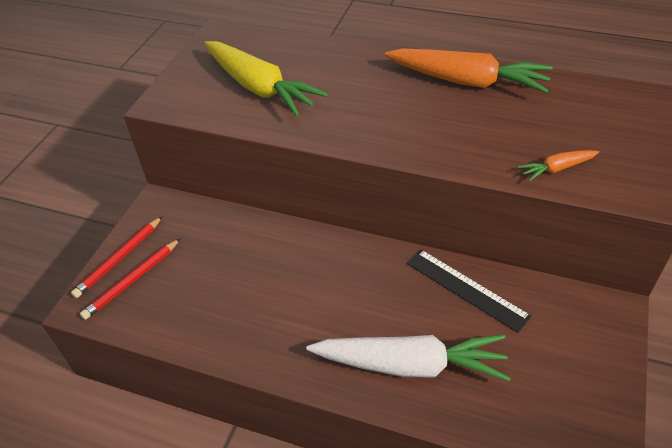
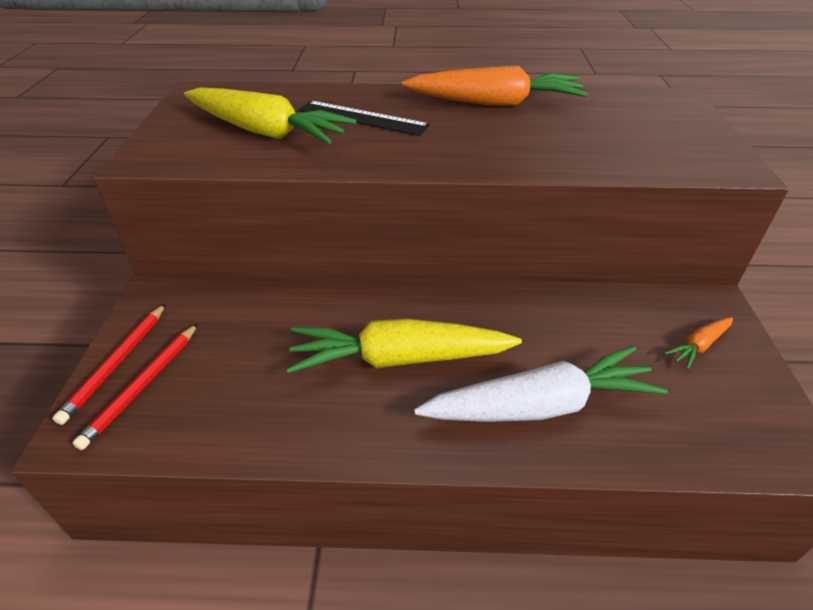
camera: 20 degrees left, 5 degrees down
(318, 300) = (399, 359): none -> yellow carrot
(466, 289) = (560, 313): black ruler -> black ruler (362, 118)
(556, 169) = (632, 159): orange carrot -> orange carrot (698, 346)

